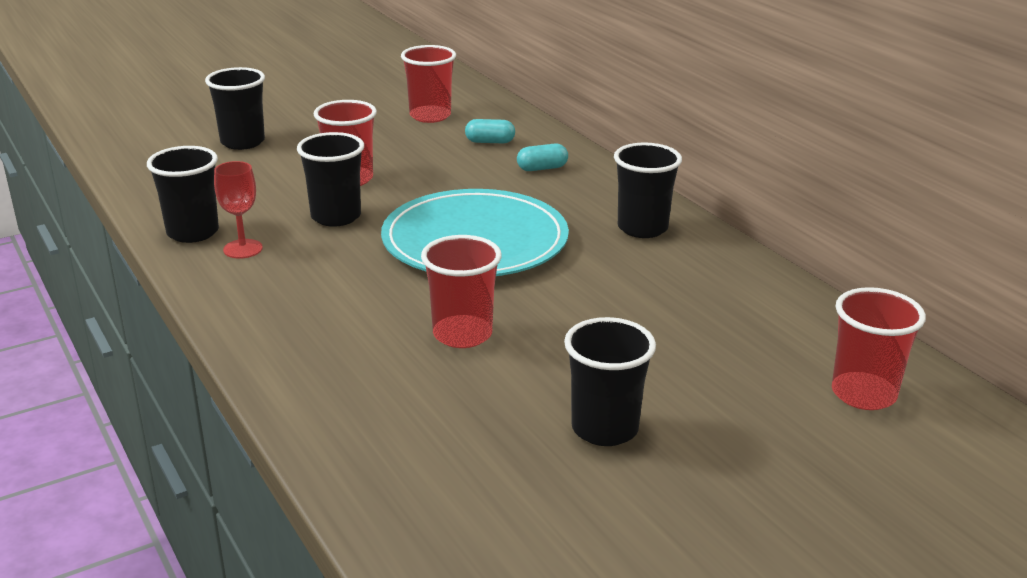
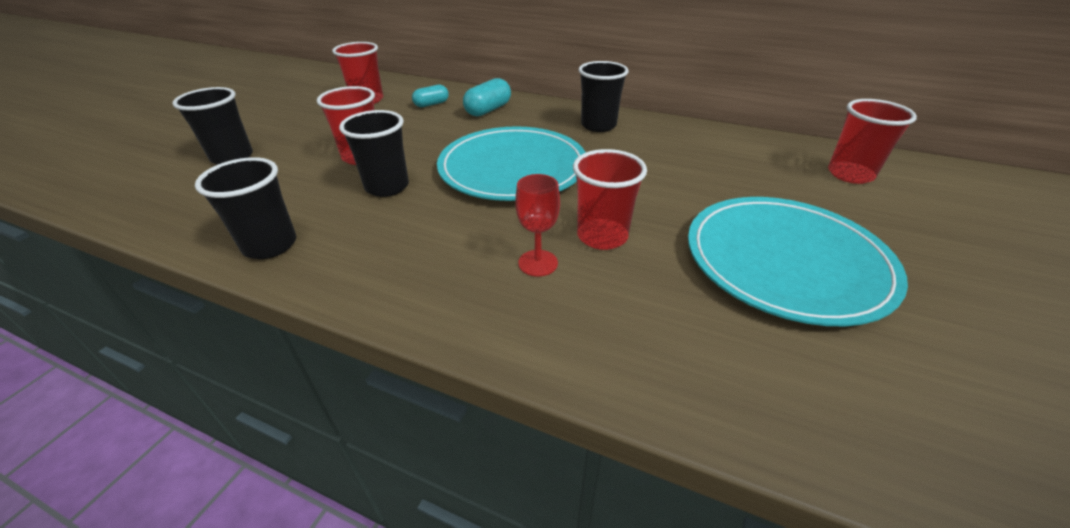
camera: 35 degrees left, 10 degrees up
(243, 249) = (338, 241): red goblet -> red goblet (538, 263)
(542, 168) = (488, 110): turquoise capsule -> turquoise capsule, size x1.50
(604, 428) = (786, 261): black cup -> turquoise plate

